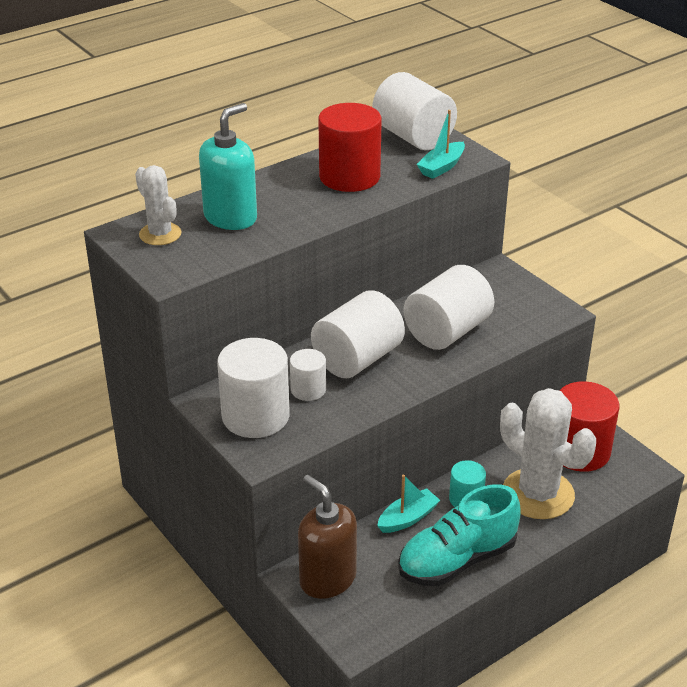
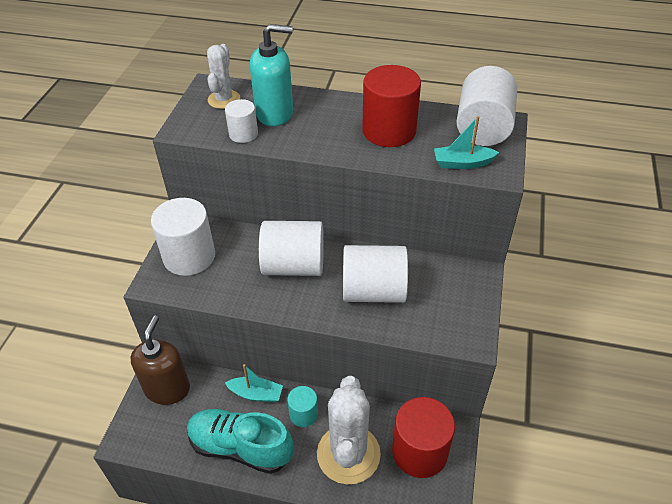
camera: 50 degrees right, 10 degrees up
(308, 389) = (238, 263): white cylinder -> white cylinder (243, 134)

